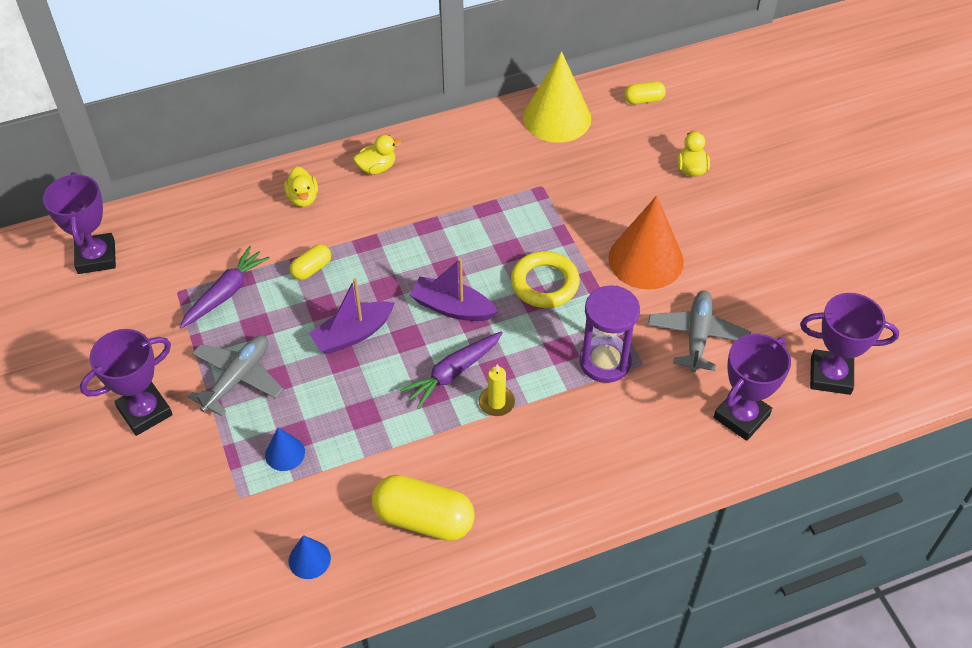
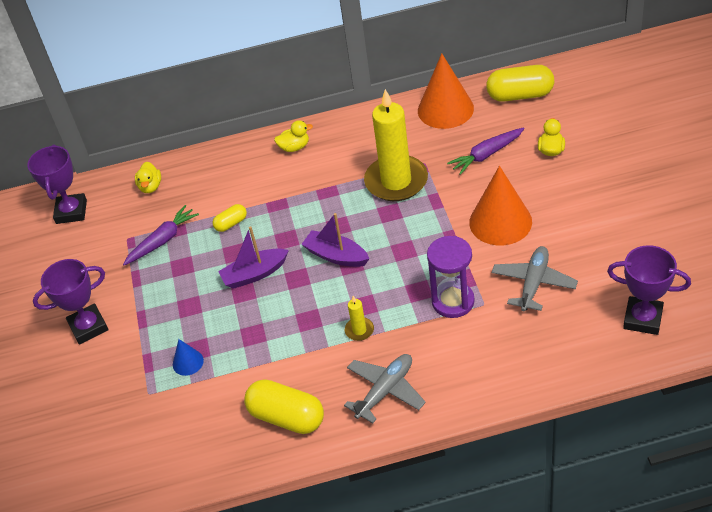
camera: 15 degrees right, 5 degrees down
(237, 378) = (161, 305): grey plane -> grey plane (385, 391)
(303, 198) = (233, 170): yellow duck -> yellow duck (150, 187)
(309, 559) = (193, 443): blue cone -> none
(453, 373) = (328, 306): purple carrot -> purple carrot (486, 155)
(511, 210) = (396, 181): none -> yellow candle
(544, 283) = (414, 239): yellow ring -> none
(557, 118) = (445, 109): yellow cone -> orange cone
(644, 100) = (520, 95): yellow capsule -> yellow capsule, size x1.93
(741, 416) = (560, 349): purple trophy -> none

